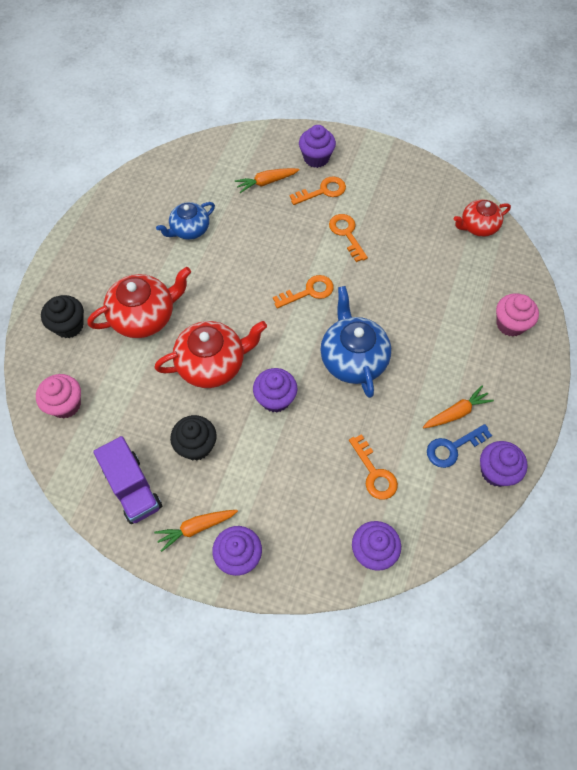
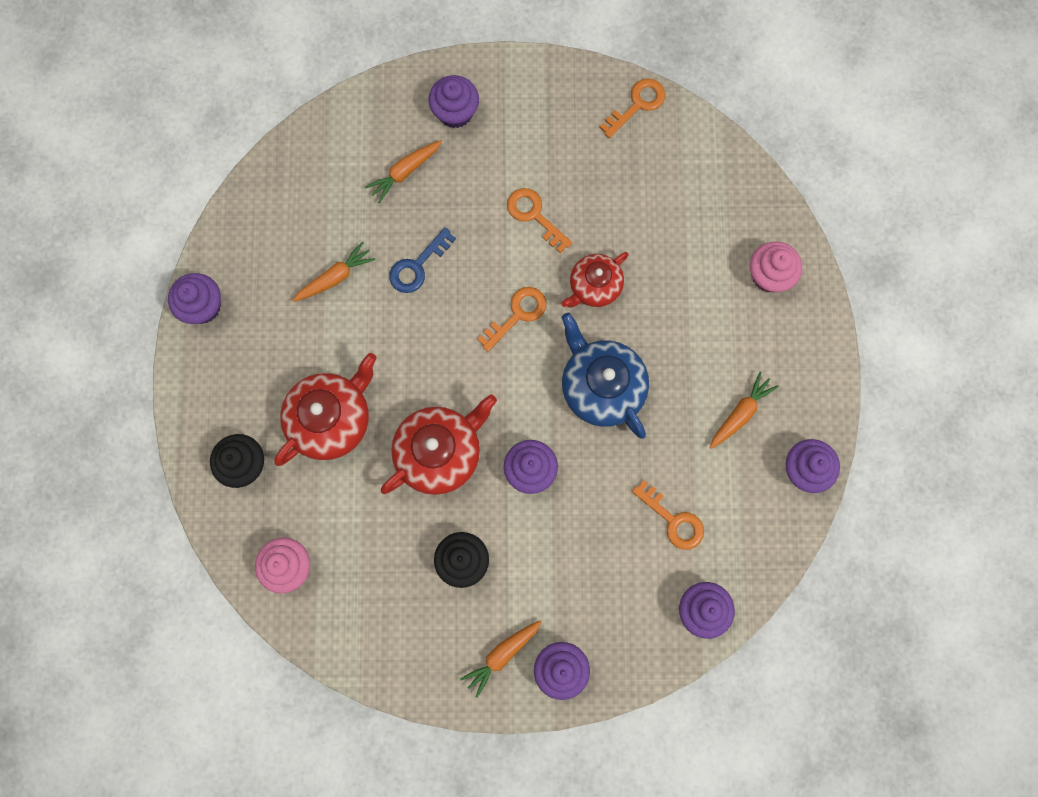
camera: 20 degrees left, 15 degrees up
(91, 220) = (203, 306): none -> purple cupcake
(132, 488) = (412, 636): purple truck -> none
(189, 230) = (335, 277): blue teapot -> orange carrot
(323, 191) = (482, 161): orange key -> orange key (637, 104)
(453, 448) = (749, 458): blue key -> blue key (417, 266)
(478, 226) = (692, 149): red teapot -> red teapot (594, 286)

